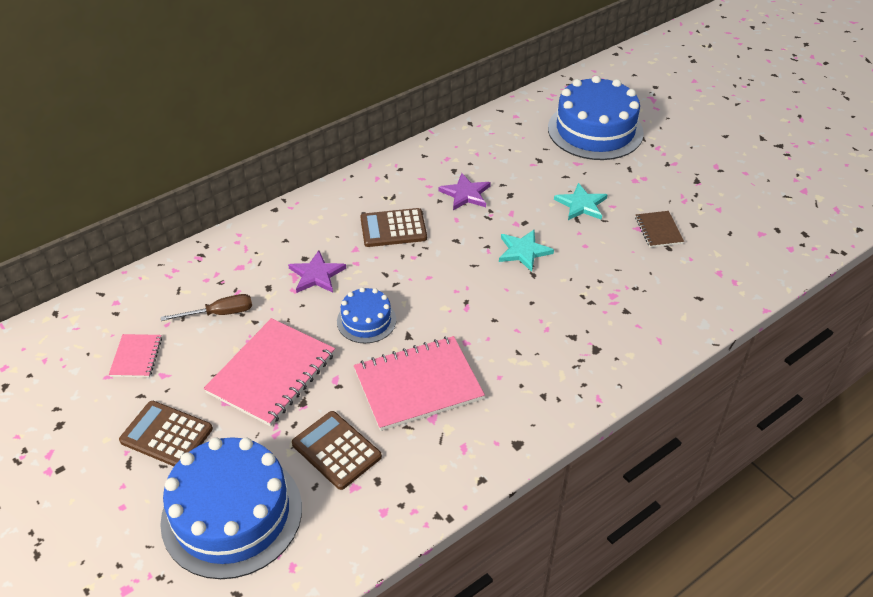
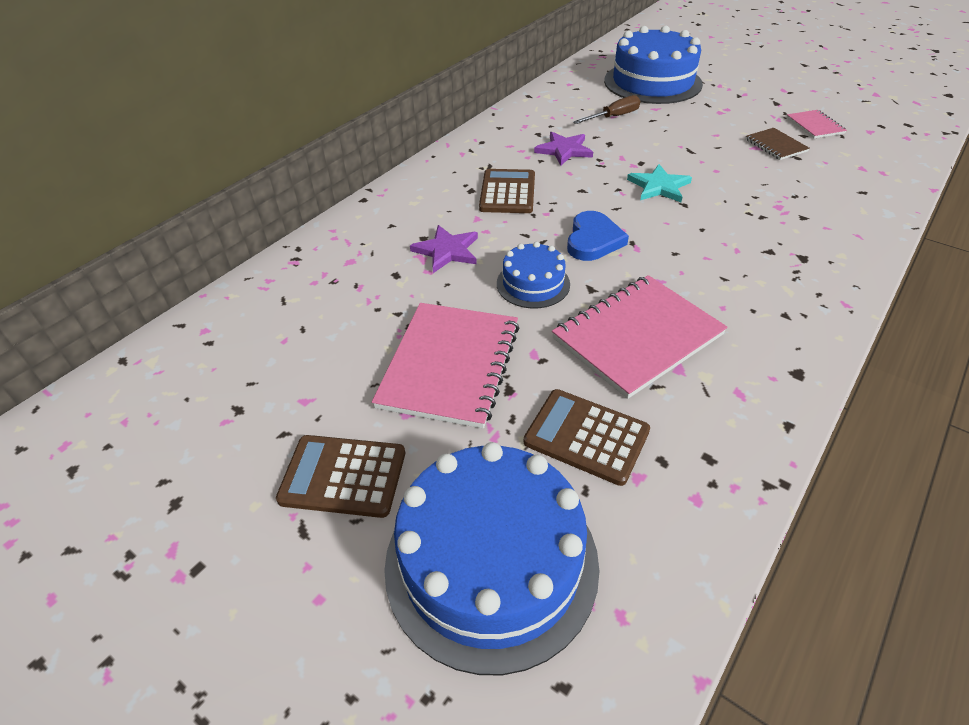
camera: 15 degrees left, 0 degrees up
(136, 357) = (258, 387): pink notebook -> pink notebook (815, 125)
(220, 313) = (349, 314): brown screwdriver -> brown screwdriver (613, 117)
(393, 228) = (507, 192): brown calculator -> brown calculator turned 120 degrees clockwise
(436, 292) = (593, 240): none -> blue heart
(581, 204) = (685, 139): turquoise star -> none

